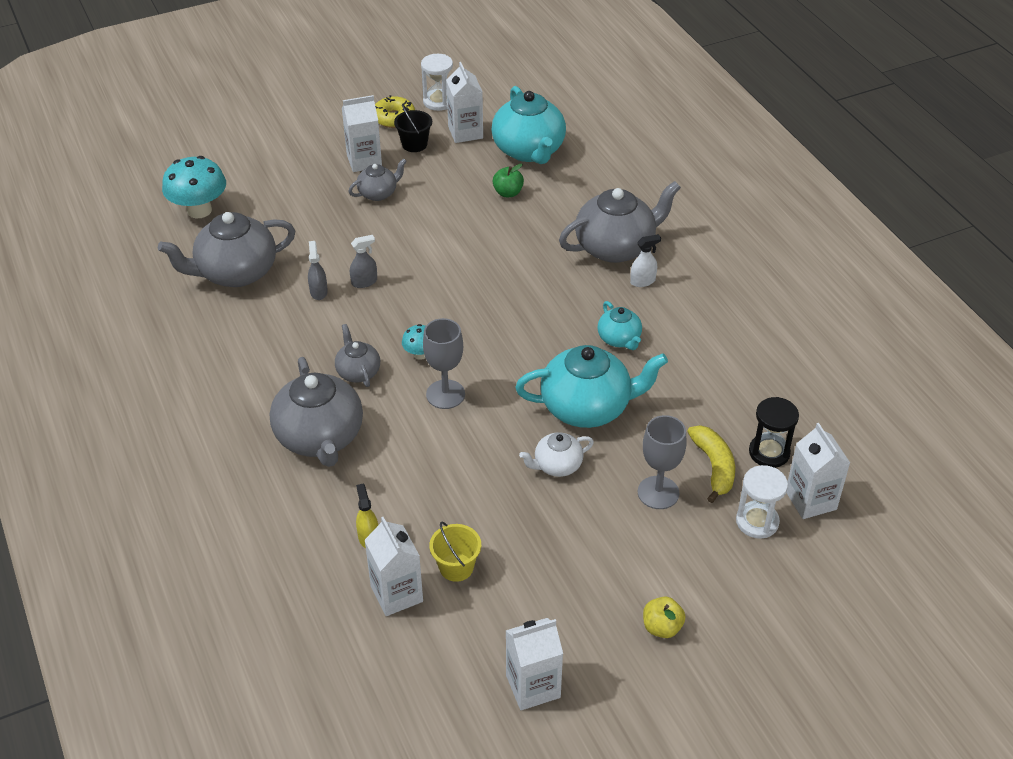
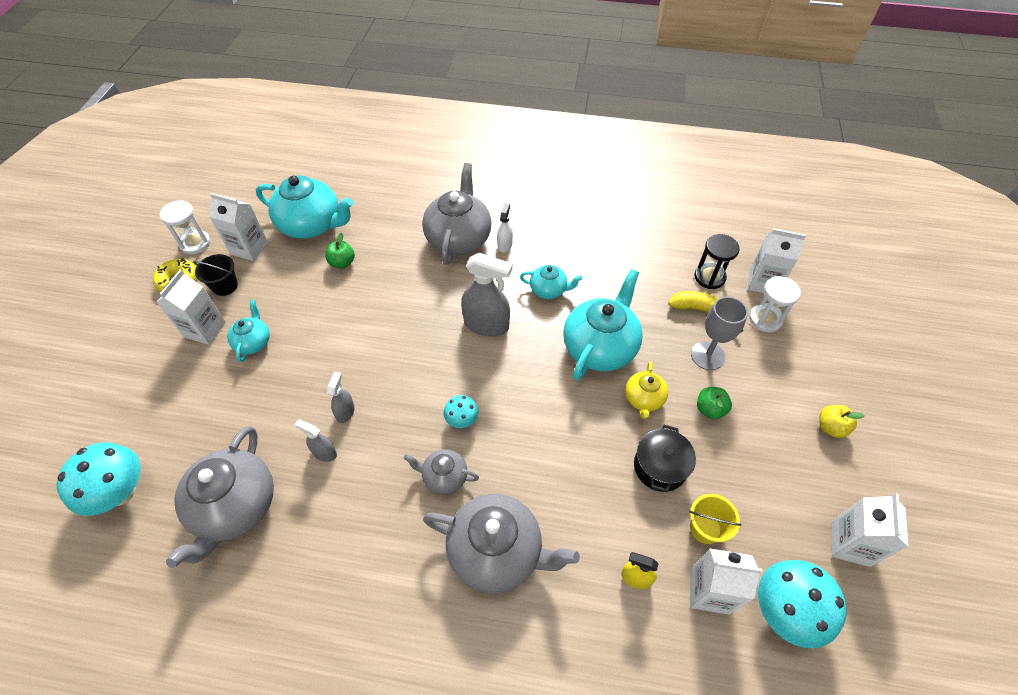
camera: 55 degrees left, 10 degrees up
(378, 193) = (253, 342): grey teapot -> turquoise teapot
(420, 656) = (784, 610): none -> turquoise mushroom
(445, 394) = (519, 428): grey goblet -> none
(492, 508) = (660, 467): none -> black pot
(534, 318) = (486, 325): none -> grey spray bottle
(557, 465) = (644, 399): white teapot -> yellow teapot
(592, 520) = (710, 409): none -> green apple

